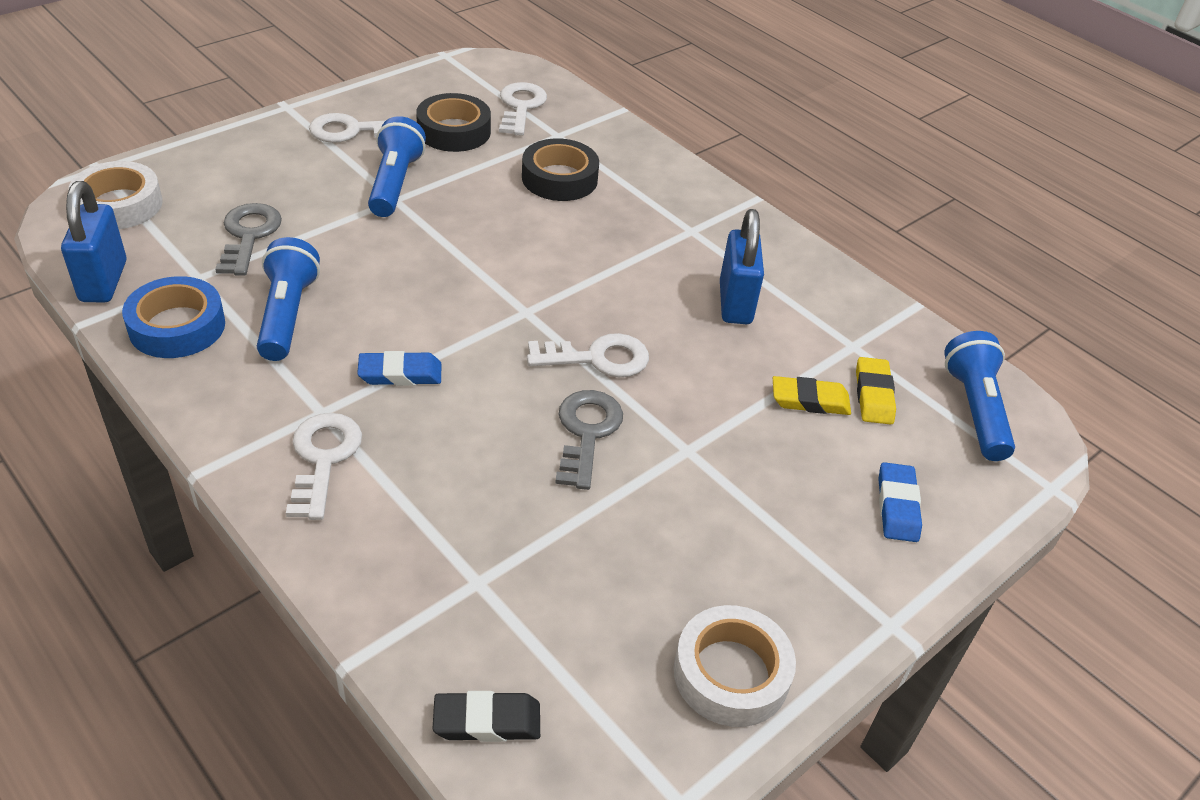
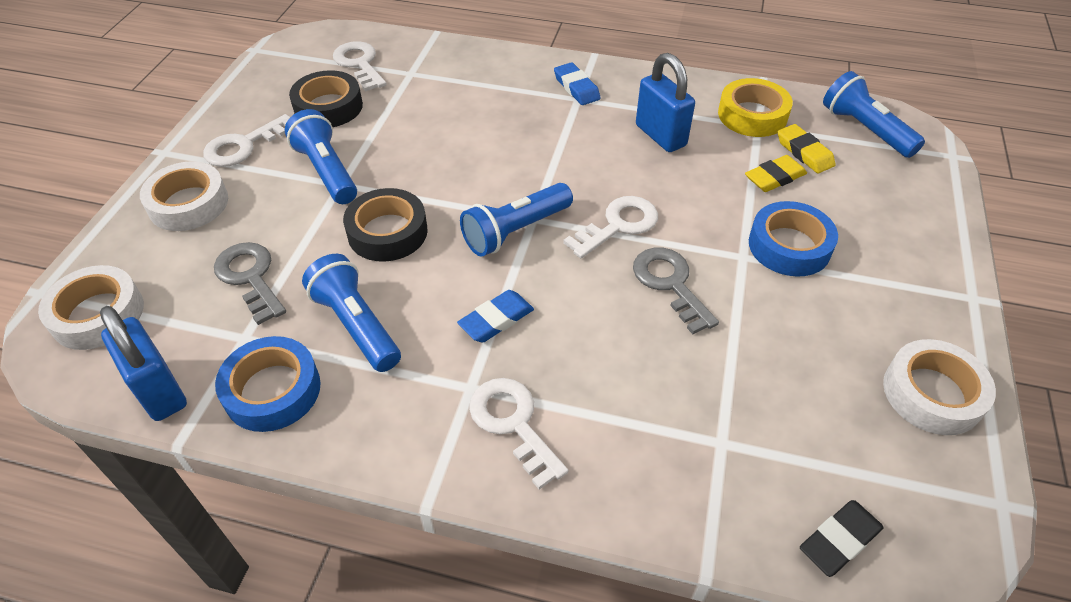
camera: 30 degrees left, 5 degrees up
(263, 156) = (188, 204): none -> white tape
(498, 313) = (516, 231): none -> blue flashlight
(559, 178) = (448, 105): black tape -> black tape (387, 232)
(746, 467) = (789, 246): none -> blue tape
(859, 333) = (752, 115): none -> yellow tape
(897, 506) = (894, 218): blue eraser -> blue eraser (576, 88)

